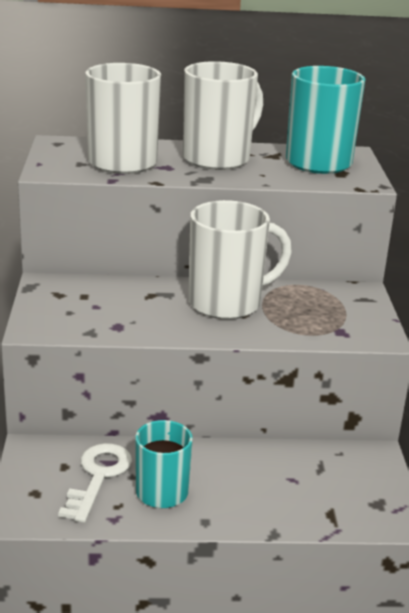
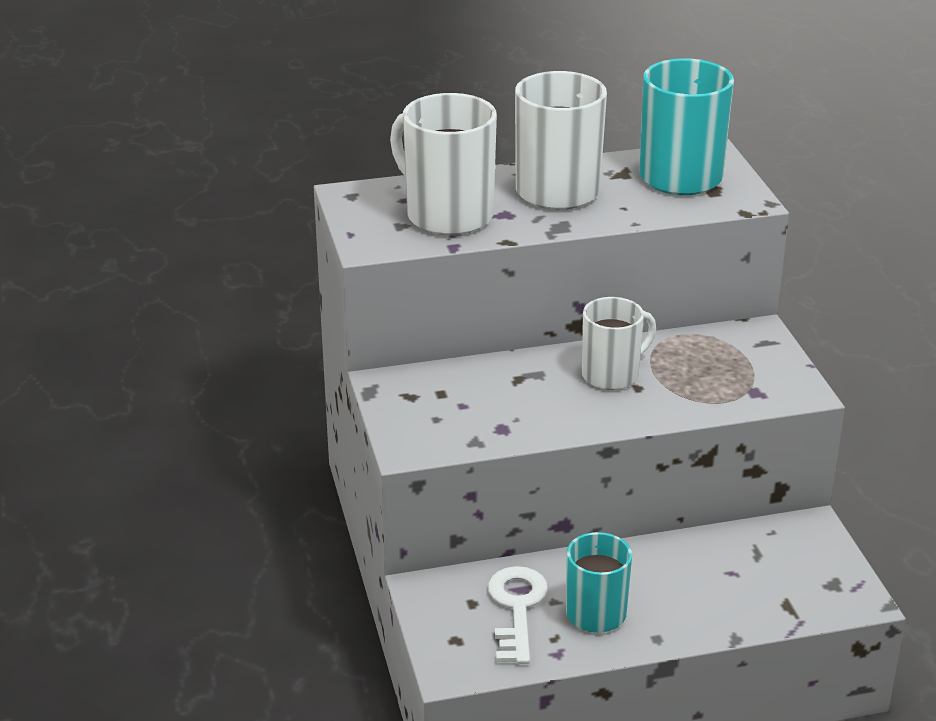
camera: 10 degrees left, 5 degrees up
(227, 303) = (612, 375): white mug -> white mug, size x0.65

